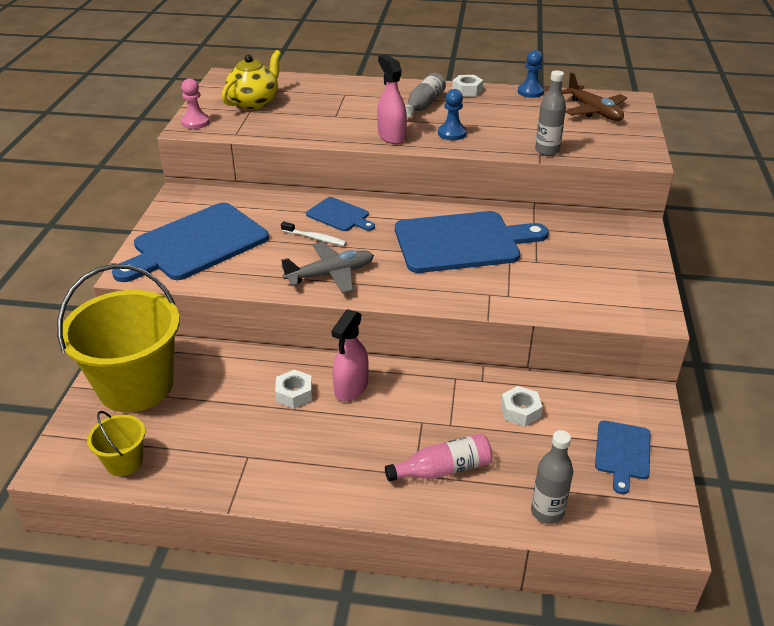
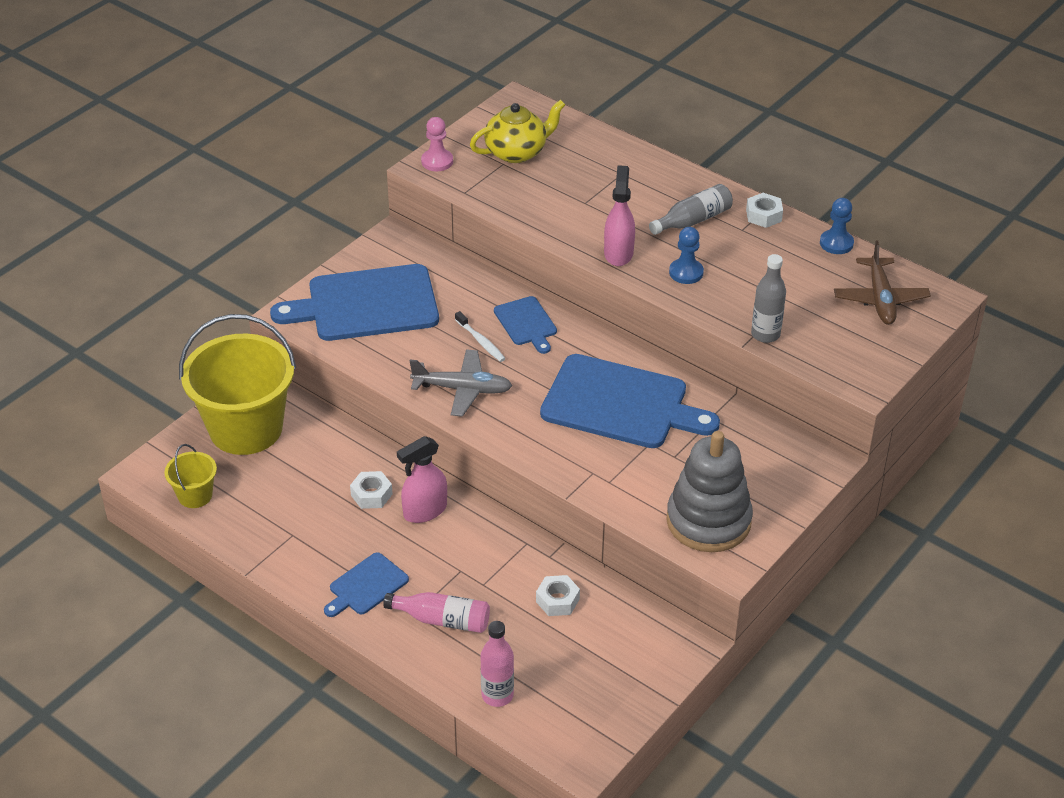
camera: 30 degrees right, 5 degrees up
(547, 512) = (497, 695): grey bottle -> pink bottle
(607, 294) = (708, 521): none -> grey stacking toy
(622, 453) = (613, 679): blue cutting board -> blue cutting board (366, 586)

